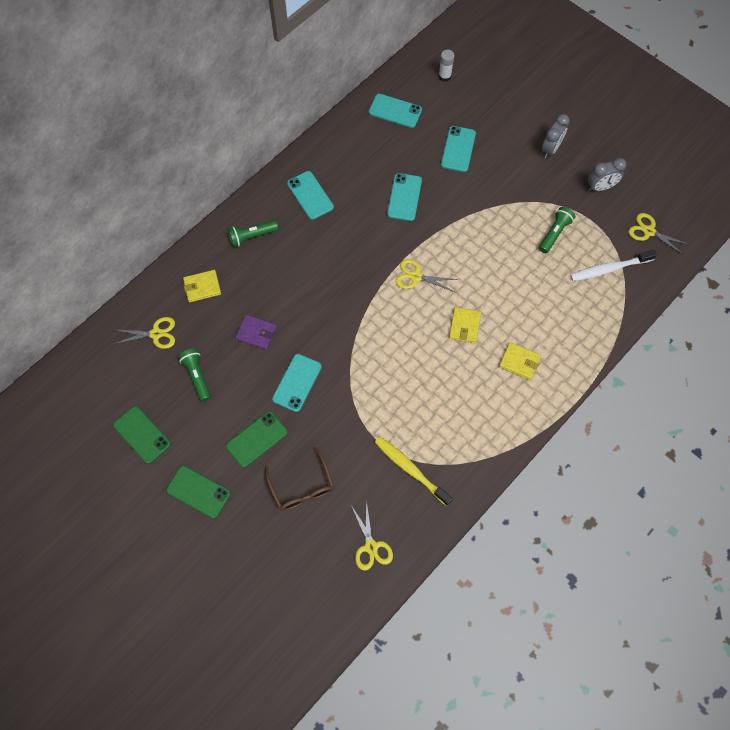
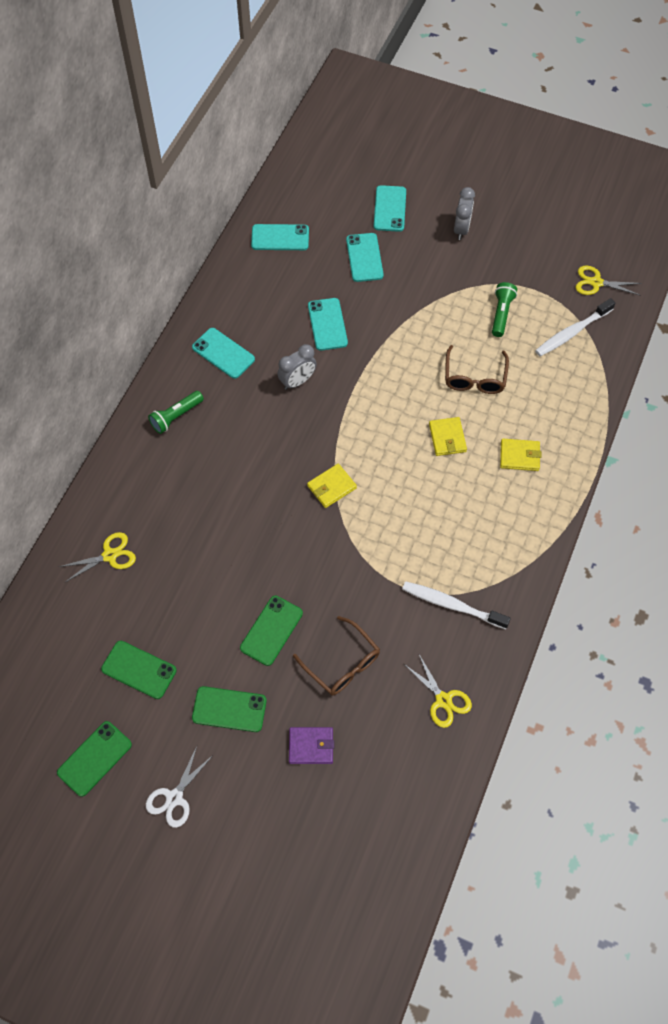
camera: 20 degrees left, 5 degrees down
(81, 493) = (94, 758): none -> green phone
(128, 547) = (174, 798): none -> white scissors
(197, 376) = (176, 586): green flashlight -> none
(202, 287) = (142, 488): yellow wallet -> yellow wallet (331, 487)
(256, 333) = (224, 517): purple wallet -> purple wallet (311, 746)
(297, 383) = (291, 555): turquoise phone -> turquoise phone (390, 209)
(411, 470) = (452, 605): yellow toothbrush -> white toothbrush
(416, 276) = (374, 403): yellow scissors -> none
(444, 76) = (318, 186): white glue stick -> none
(509, 282) = (474, 377): none -> brown glasses
(600, 187) = (529, 253): grey clock -> grey clock (297, 381)

